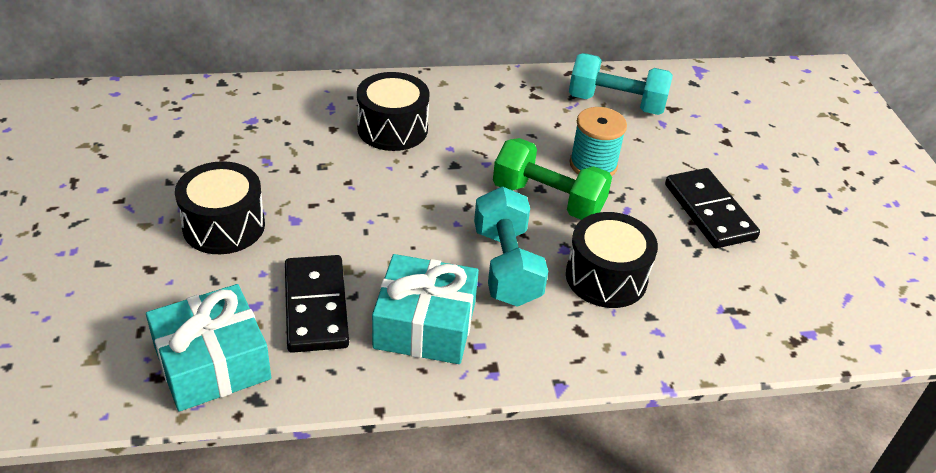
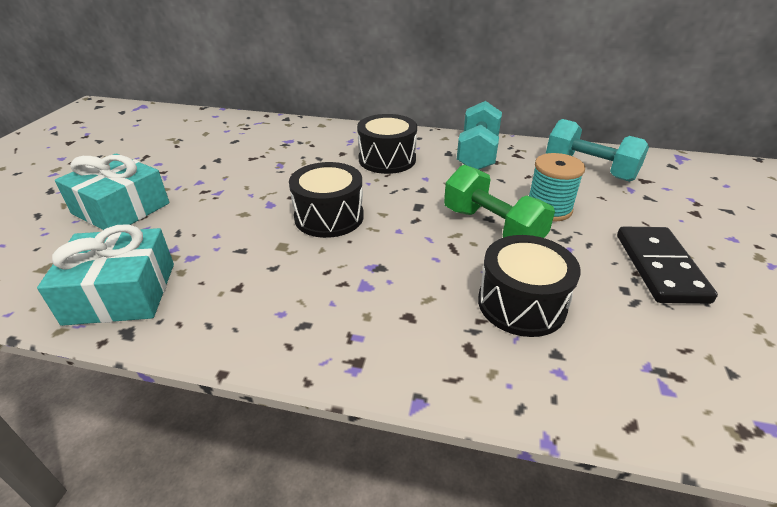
camera: 25 degrees right, 5 degrees down
(224, 226) = (216, 199): black drum -> black drum (329, 217)
(315, 306) = (236, 269): black domino -> none
(425, 325) = (317, 305): turquoise gift -> turquoise gift (121, 208)
(506, 266) = (424, 273): turquoise dumbbell -> turquoise dumbbell (477, 154)

